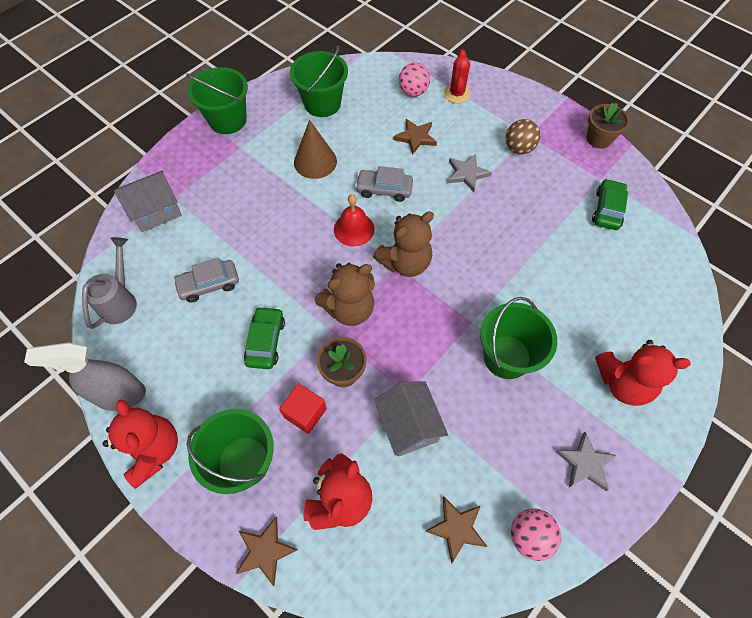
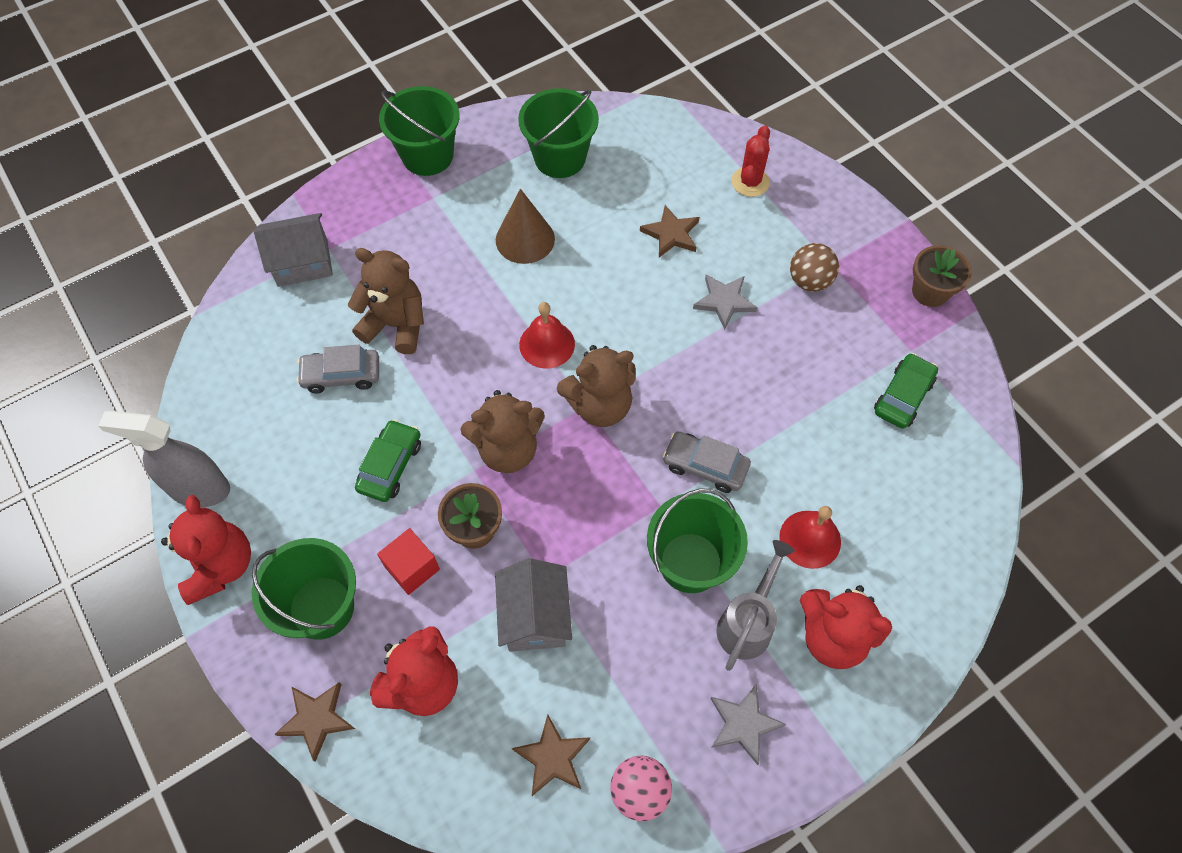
camera: 15 degrees right, 0 degrees up
(121, 300) = (229, 370): grey watering can -> grey watering can (748, 622)
(239, 240) = (396, 325): none -> brown teddy bear
(384, 189) = (604, 299): grey car -> grey car (705, 466)
(413, 92) = (690, 167): pink ball -> none
(582, 319) = (810, 539): none -> red bell

